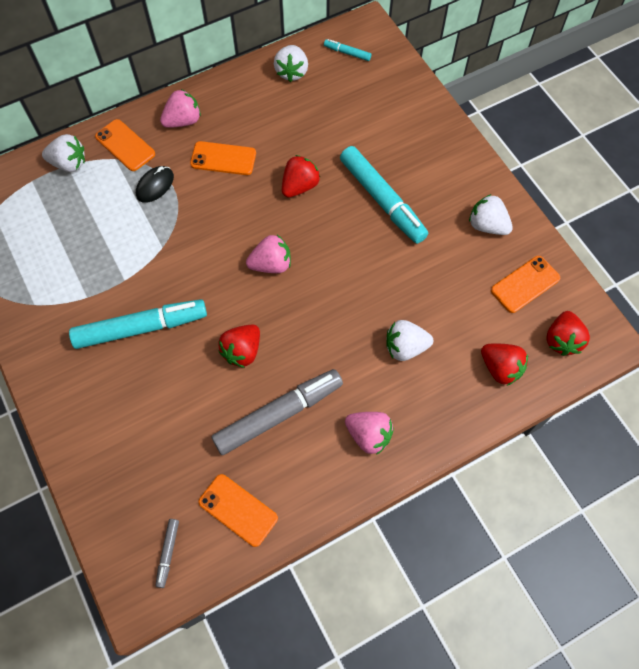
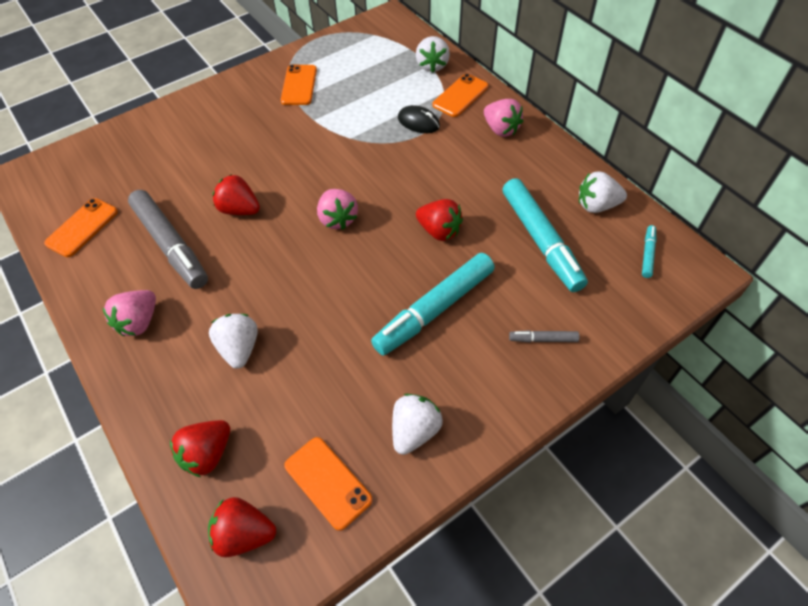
camera: 85 degrees right, 10 degrees down
(141, 328) = (265, 138): turquoise marker -> turquoise marker (540, 240)
(168, 553) = (55, 187): grey marker -> grey marker (543, 339)
(223, 159) = (461, 165): orange phone -> orange phone (299, 85)

